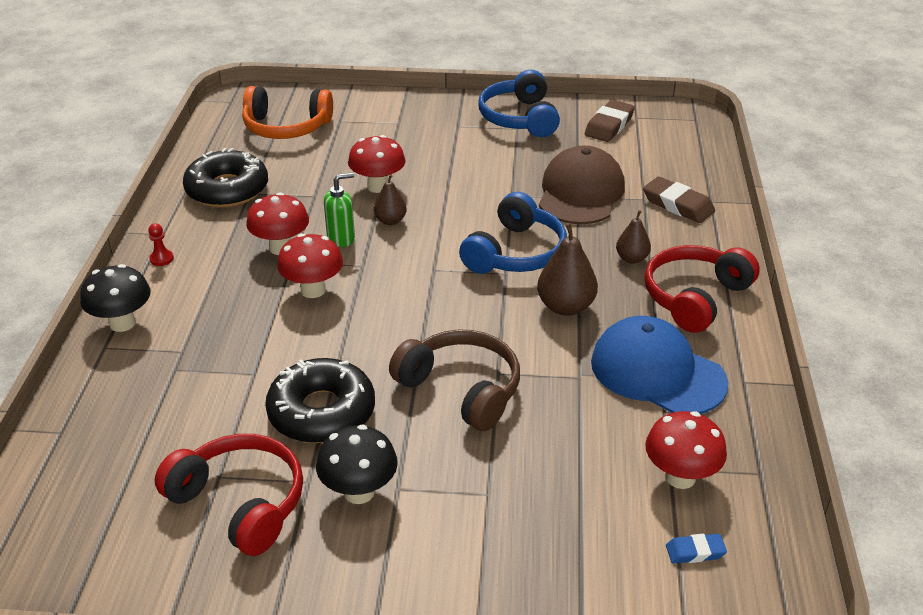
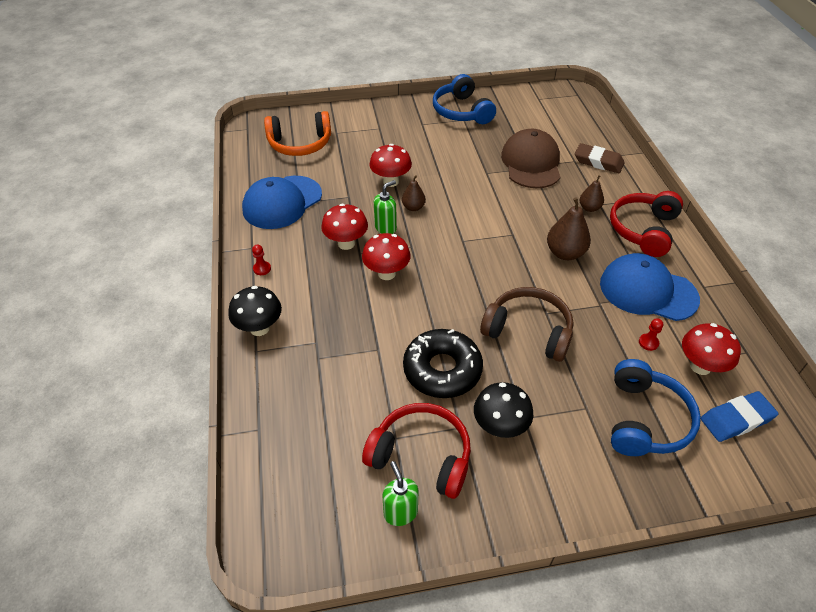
camera: 15 degrees left, 10 degrees up
(178, 559) = (400, 512): none -> green soap dispenser
(227, 189) = (282, 202): black donut -> blue cap
(516, 253) = (511, 217): blue headphones -> blue headphones (645, 419)
(609, 125) = (524, 108): brown eraser -> none
(621, 434) = (648, 342): none -> red pawn
(695, 552) = (736, 419): blue eraser -> blue eraser, size x1.81

